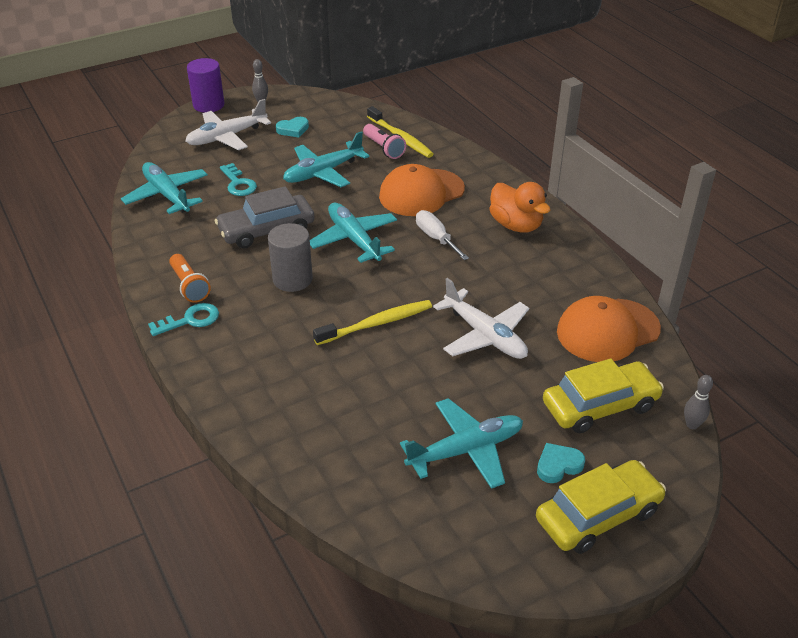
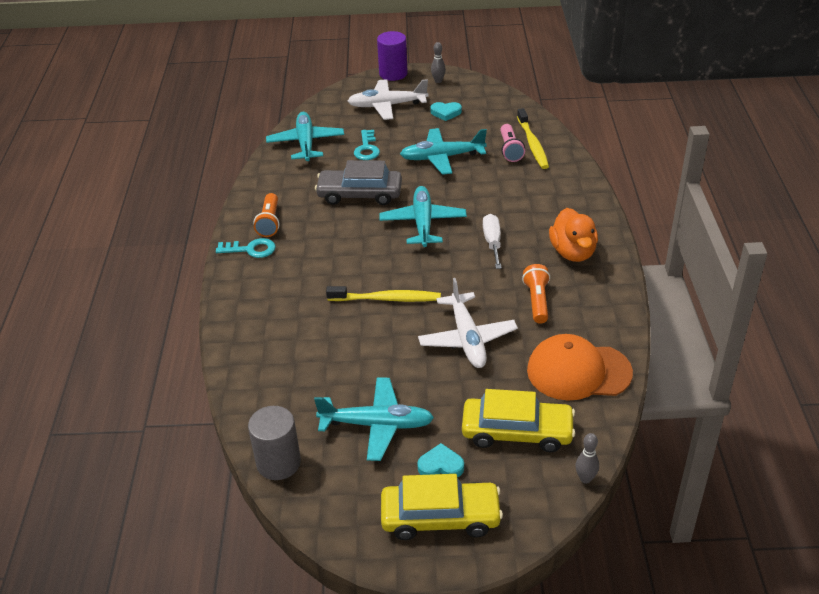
camera: 30 degrees right, 0 degrees up
(292, 279) = (349, 241): grey cylinder -> grey cylinder (278, 463)
(421, 193) = (511, 199): orange cap -> none
(520, 279) = (537, 301): none -> orange flashlight

